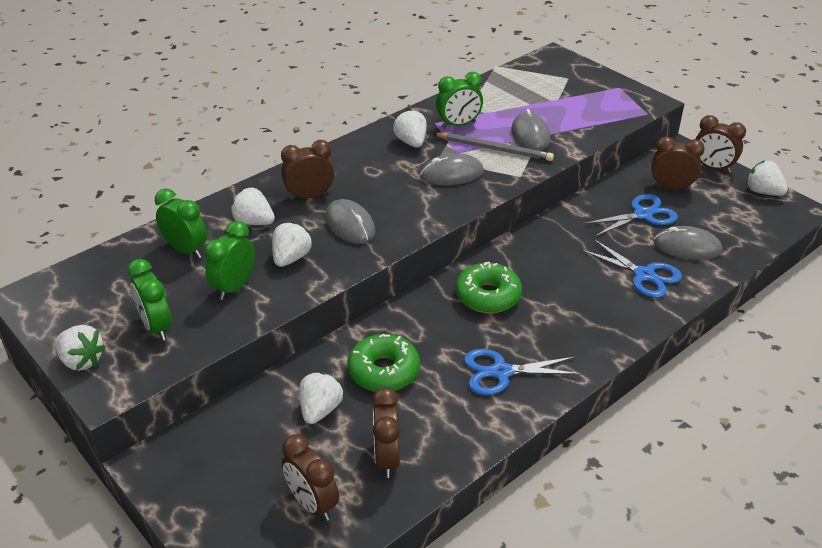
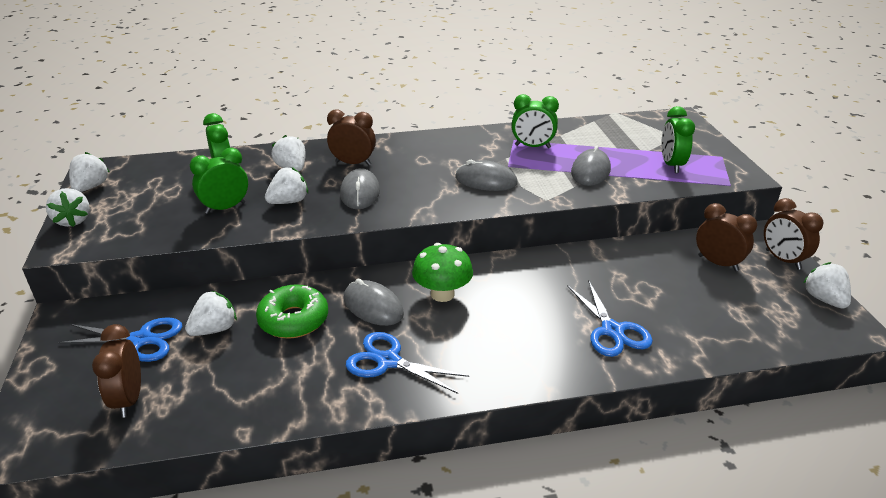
camera: 30 degrees right, 5 degrees down
(156, 327) = (144, 216): green clock -> green clock (671, 165)
(387, 458) = (221, 390): brown clock -> none
(411, 142) = (477, 148): white strawberry -> white strawberry (91, 187)
(488, 296) = (442, 294): green donut -> green mushroom
(494, 149) = (545, 172): grey pencil -> none
(643, 214) = (663, 277): blue scissors -> blue scissors (141, 340)
(687, 247) = (684, 321): grey mouse -> grey mouse (373, 306)

